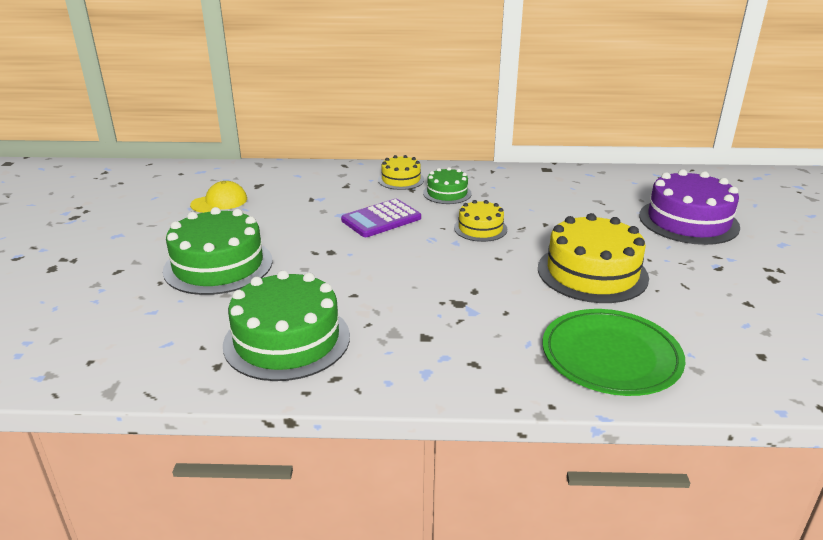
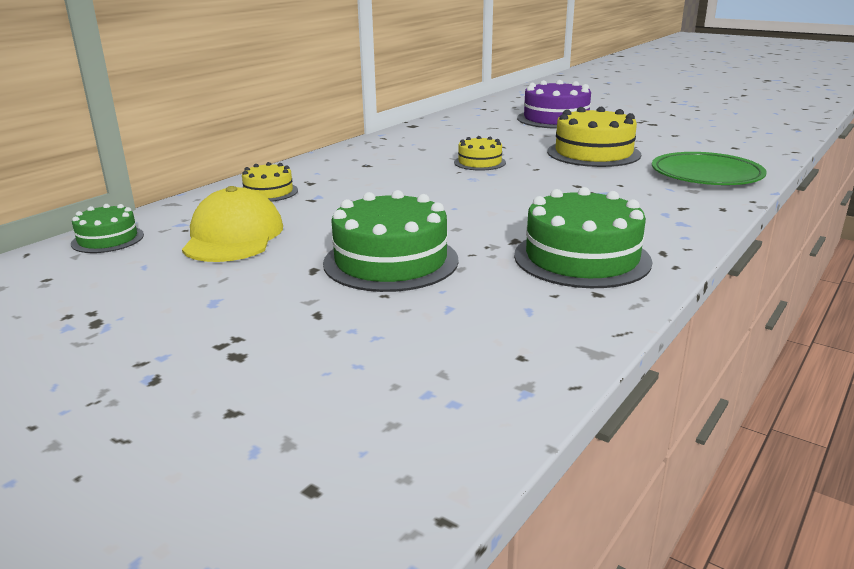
camera: 55 degrees left, 5 degrees down
(219, 202) = (233, 236): yellow cap -> yellow cap, size x1.65
(381, 219) = (406, 185): purple calculator -> none
(401, 180) = (339, 164): yellow cake -> yellow cake (268, 192)
(447, 193) = (398, 157): green cake -> green cake (108, 239)

